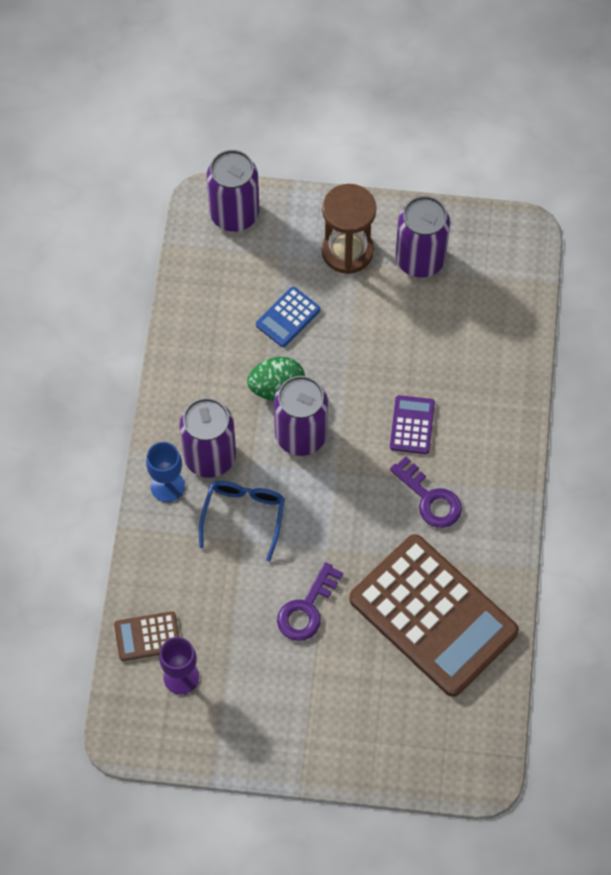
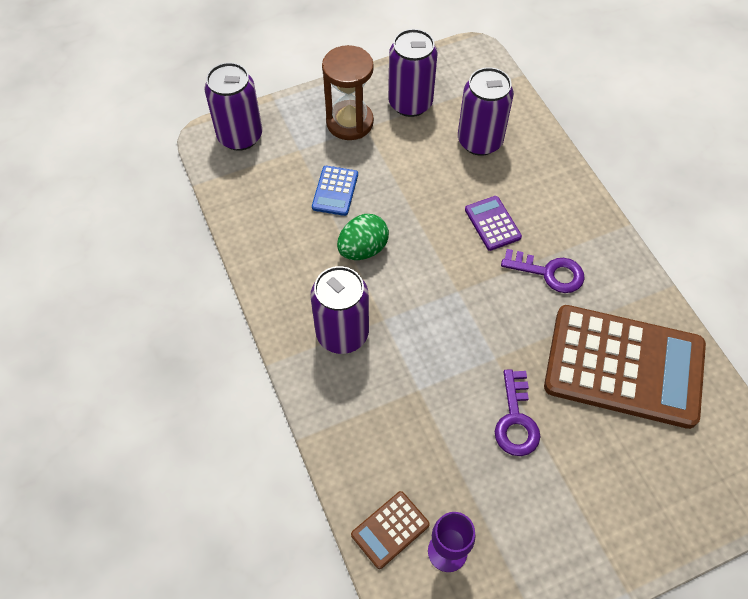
camera: 30 degrees left, 5 degrees down
(167, 486) = (320, 378): blue goblet -> none
(243, 516) = (405, 368): blue glasses -> none
(301, 435) = (408, 276): purple can -> purple can (479, 141)

